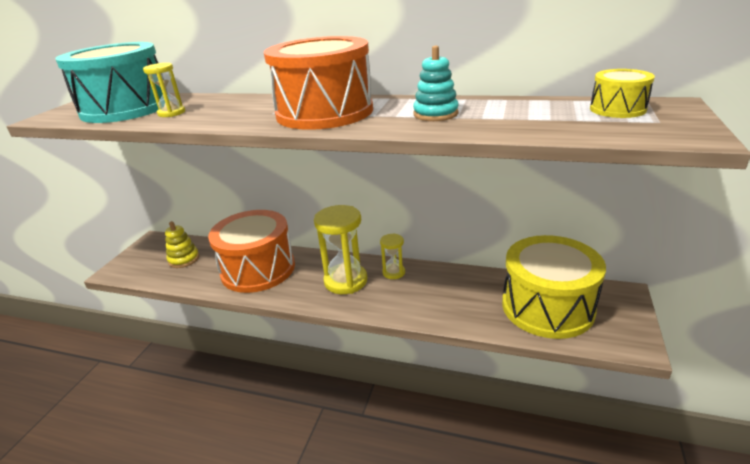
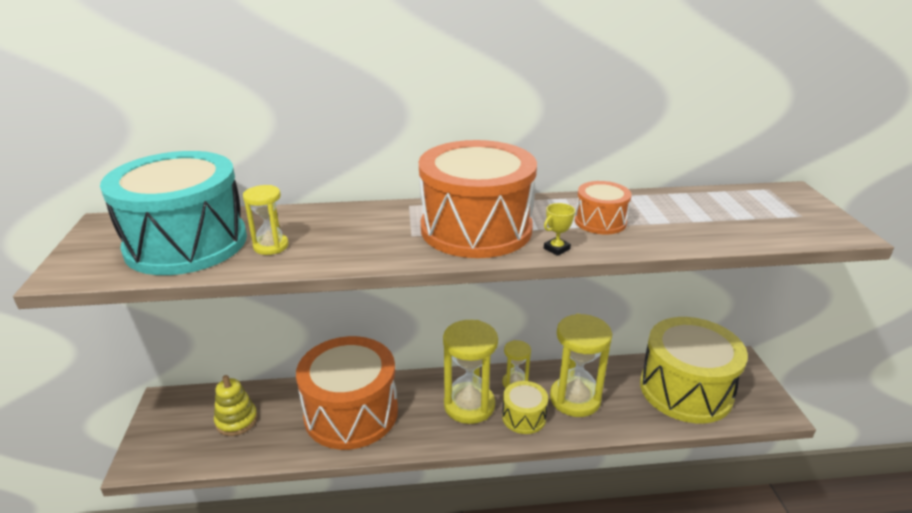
camera: 25 degrees left, 0 degrees up
(371, 128) = (556, 249): none -> yellow trophy
(435, 114) = (600, 221): turquoise stacking toy -> orange drum
(436, 293) = (575, 399): none -> yellow hourglass
(617, 109) = (755, 202): yellow drum -> yellow drum (524, 417)

